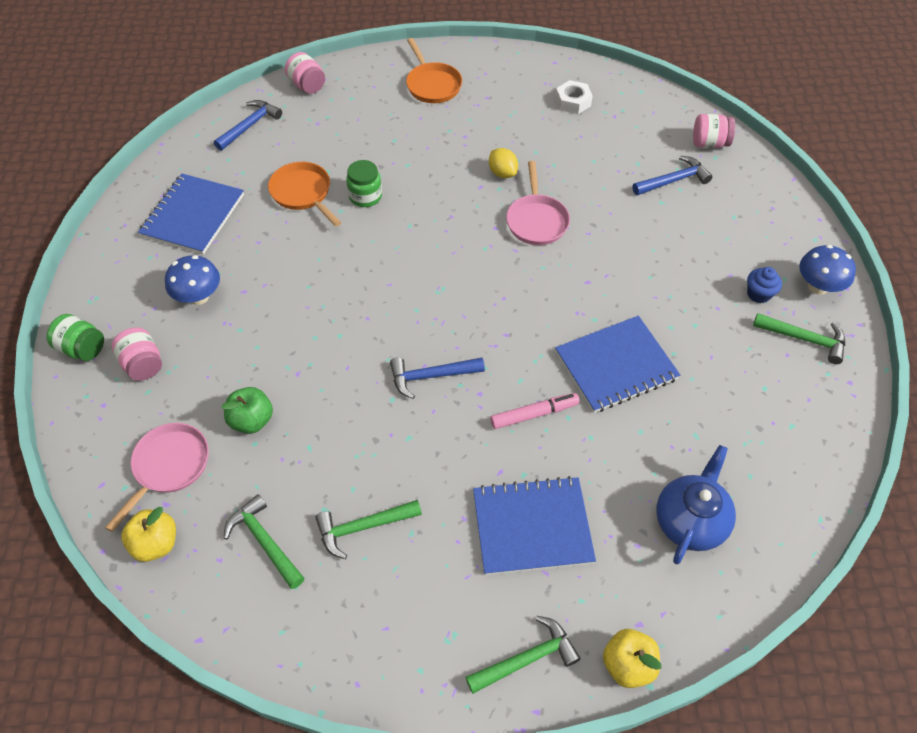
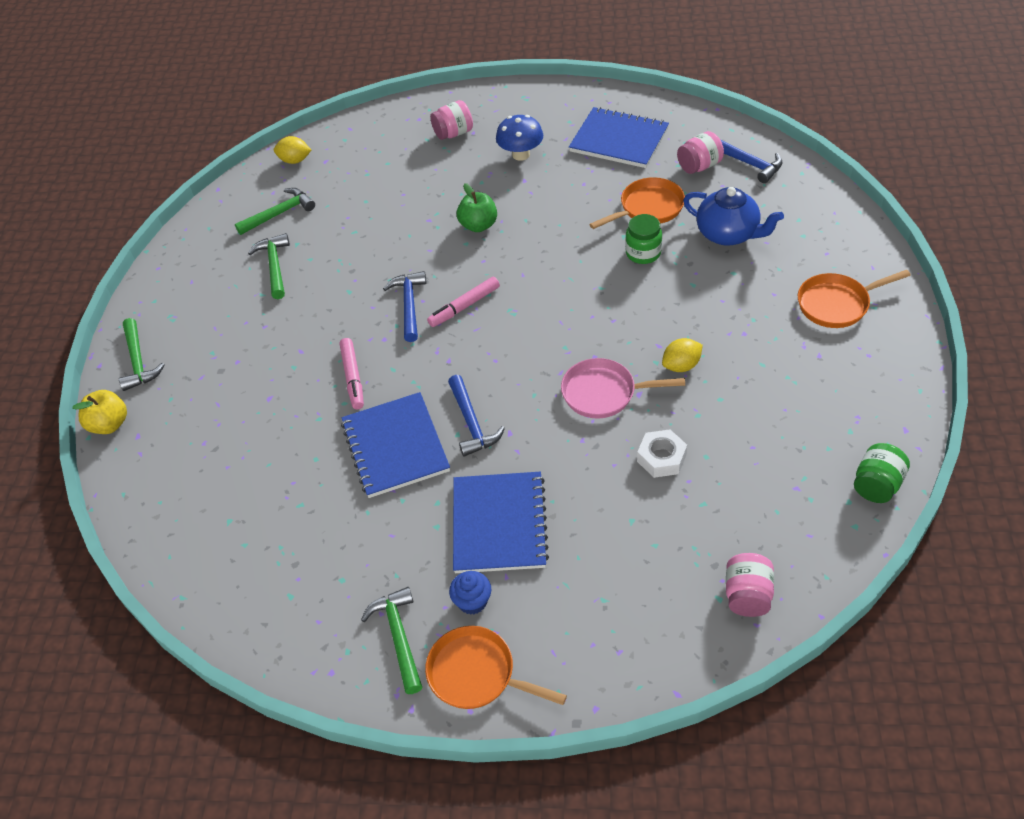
camera: 100 degrees right, 5 degrees down
(82, 348) = (474, 100): green jar -> green jar (876, 485)
(156, 543) = (295, 160): yellow apple -> yellow lemon
(169, 466) = (356, 159): pink pan -> none
(252, 420) = (387, 197): green apple -> green apple (478, 225)
(307, 85) = (820, 199): pink jar -> pink jar (699, 166)
(433, 328) = (465, 306): none -> pink marker
(532, 526) = (243, 370): blue notebook -> blue notebook (499, 524)
(573, 102) = (820, 443): white nut -> white nut (661, 458)
(673, 180) = (671, 539): blue hammer -> blue hammer (471, 423)
(690, 521) = (214, 486): blue teapot -> blue teapot (728, 234)
(804, 339) = (399, 637): green hammer -> green hammer turned 135 degrees clockwise
(818, 286) = (477, 674): blue mushroom -> orange pan

